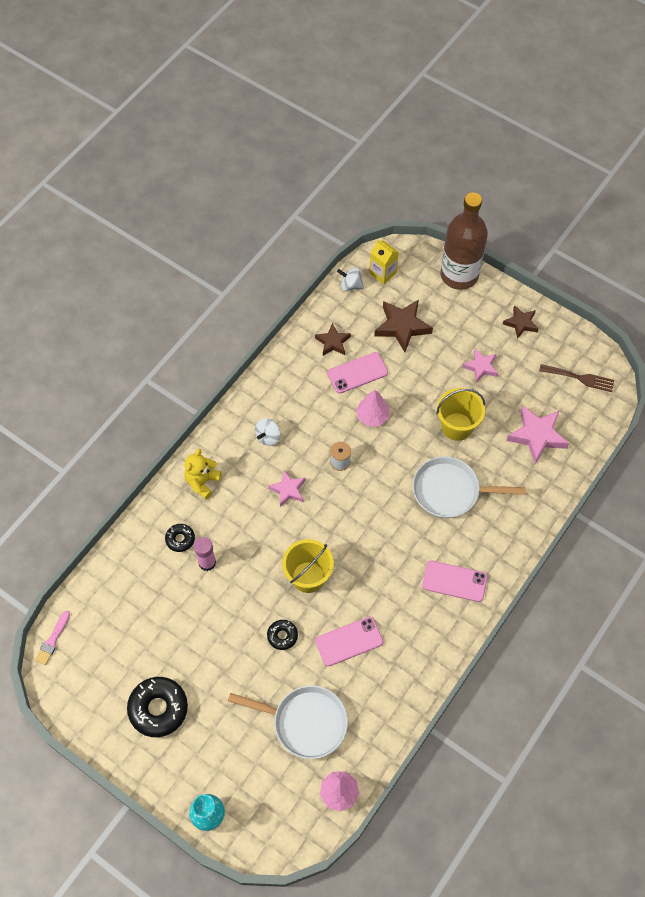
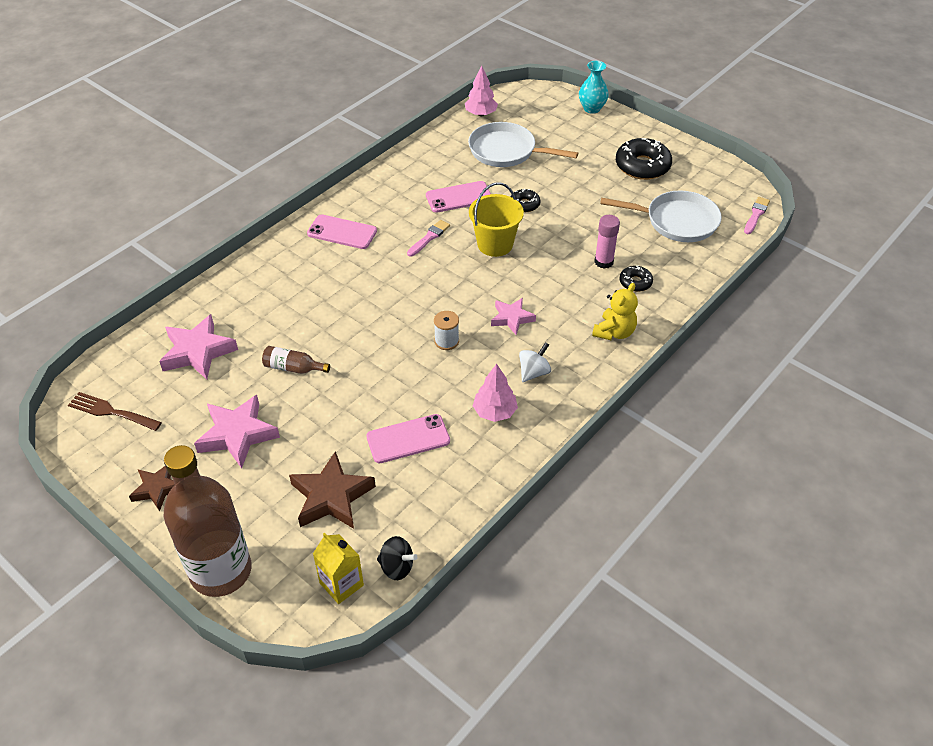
camera: 175 degrees left, 15 degrees down
(333, 342) = (436, 482): brown star -> none
(350, 285) = (397, 567): white spinning top -> black spinning top
(371, 581) = (429, 238): none -> pink brush
(372, 416) = (397, 386): pink tree -> pink tree (494, 412)
(450, 491) = (322, 305): white pan -> white pan (676, 221)
(457, 426) = (293, 368): yellow bucket -> brown bottle
(481, 367) = (237, 435): pink star -> pink star, size x1.63

